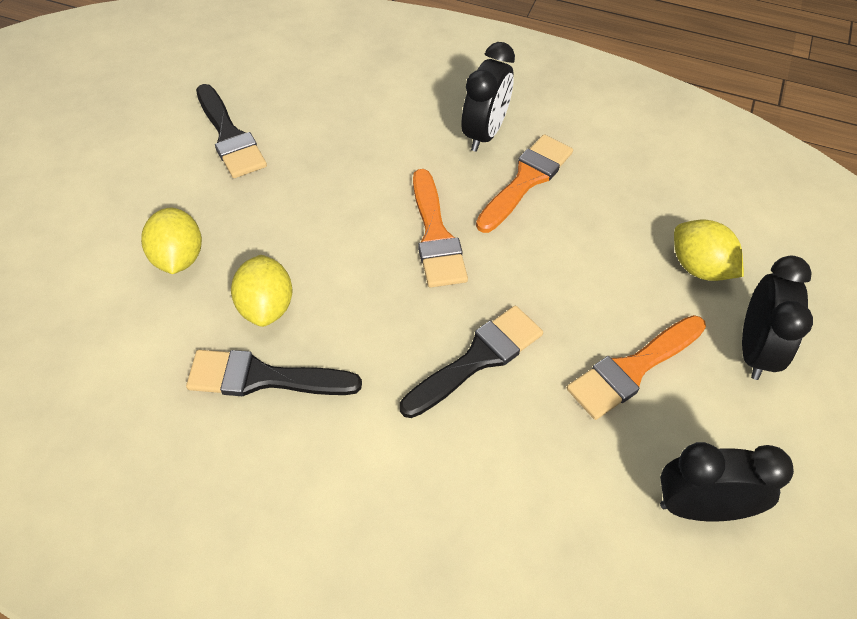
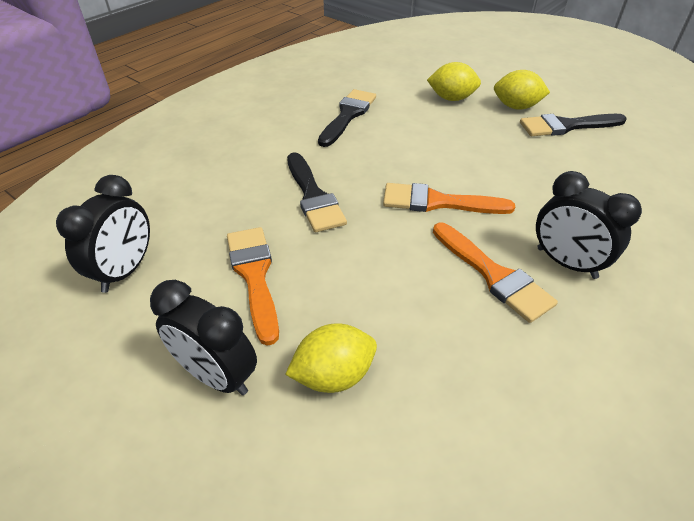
camera: 110 degrees right, 10 degrees down
(266, 306) = (400, 122): yellow lemon -> yellow lemon (516, 107)

